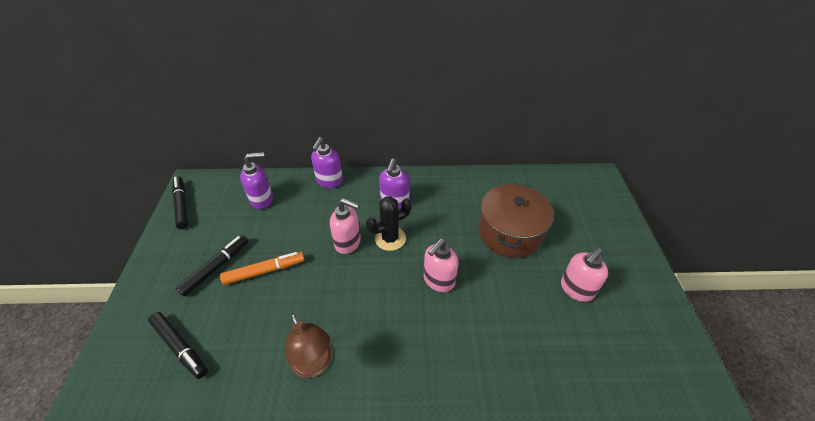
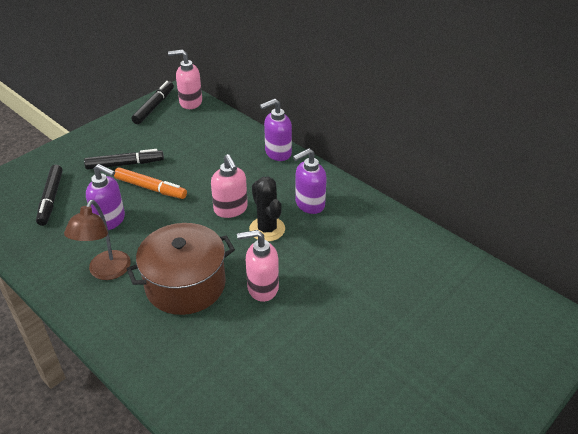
camera: 45 degrees right, 5 degrees down
(262, 199) = (210, 136): purple soap dispenser -> purple soap dispenser (110, 220)
(390, 238) = (267, 229): black cactus -> black cactus turned 45 degrees clockwise
(509, 233) = (380, 300): brown pot -> brown pot (185, 284)
(576, 289) = (375, 392): pink soap dispenser -> pink soap dispenser (190, 102)

